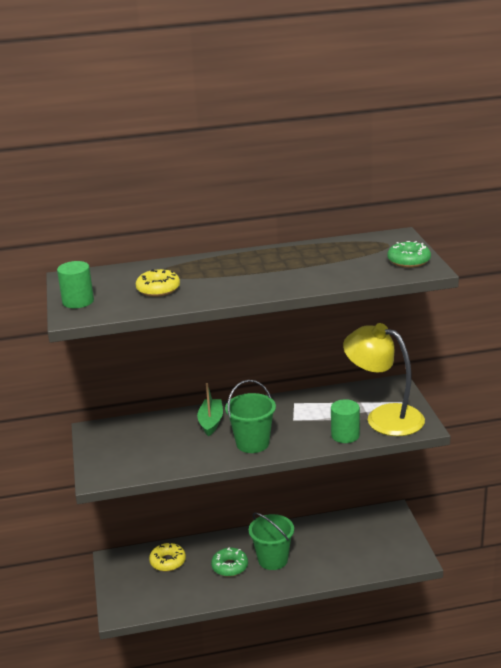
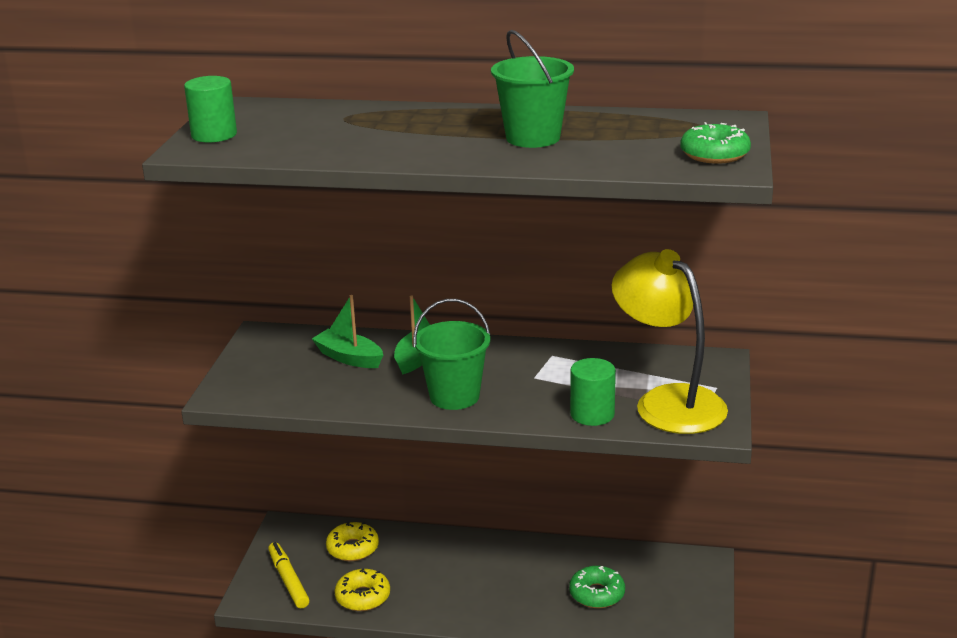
camera: 20 degrees right, 0 degrees up
(137, 594) = (288, 580): none -> yellow marker
(158, 289) = (328, 136): yellow donut -> yellow donut (363, 597)
(165, 433) = (349, 358): none -> green boat
(230, 566) = (430, 577): green donut -> green donut (597, 594)
(273, 559) = (493, 583): green bucket -> green bucket (533, 138)

